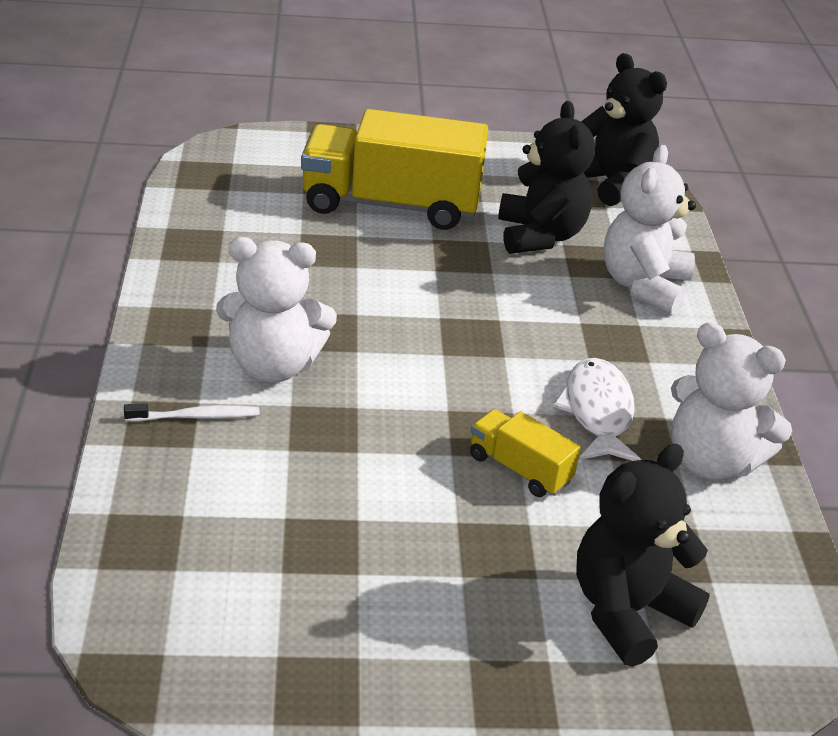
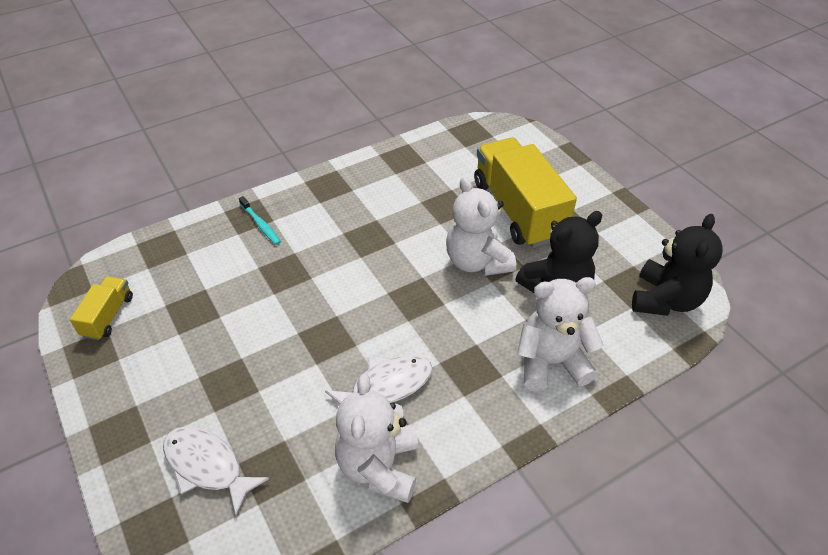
camera: 65 degrees right, 10 degrees up
(196, 417) = (260, 224): white toothbrush -> turquoise toothbrush
(273, 366) = (322, 232): white teddy bear -> white teddy bear (477, 262)
(519, 469) = (304, 368): yellow truck -> yellow truck (108, 316)
(627, 611) = (207, 466): black teddy bear -> white fish

